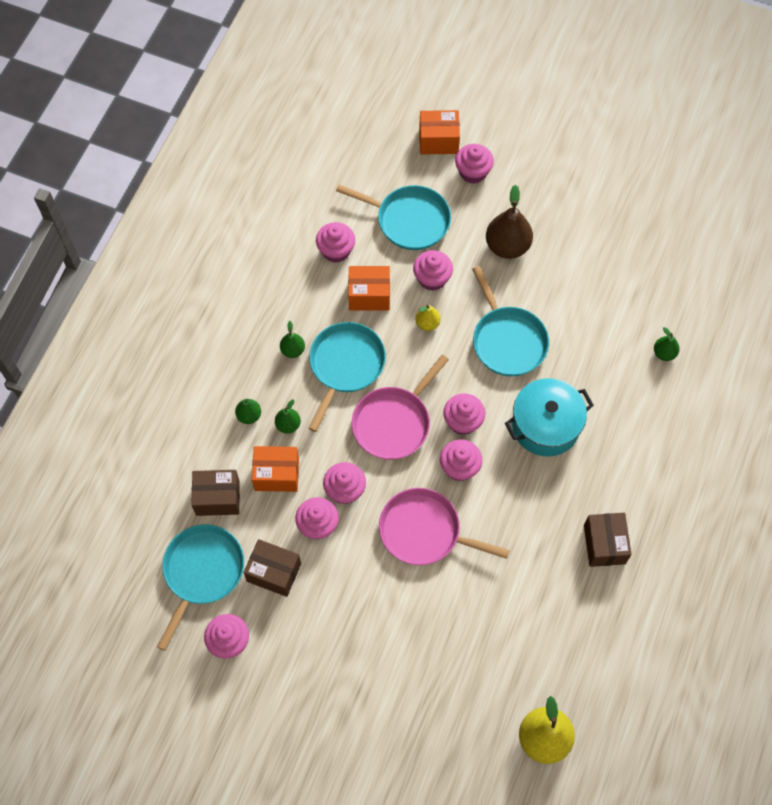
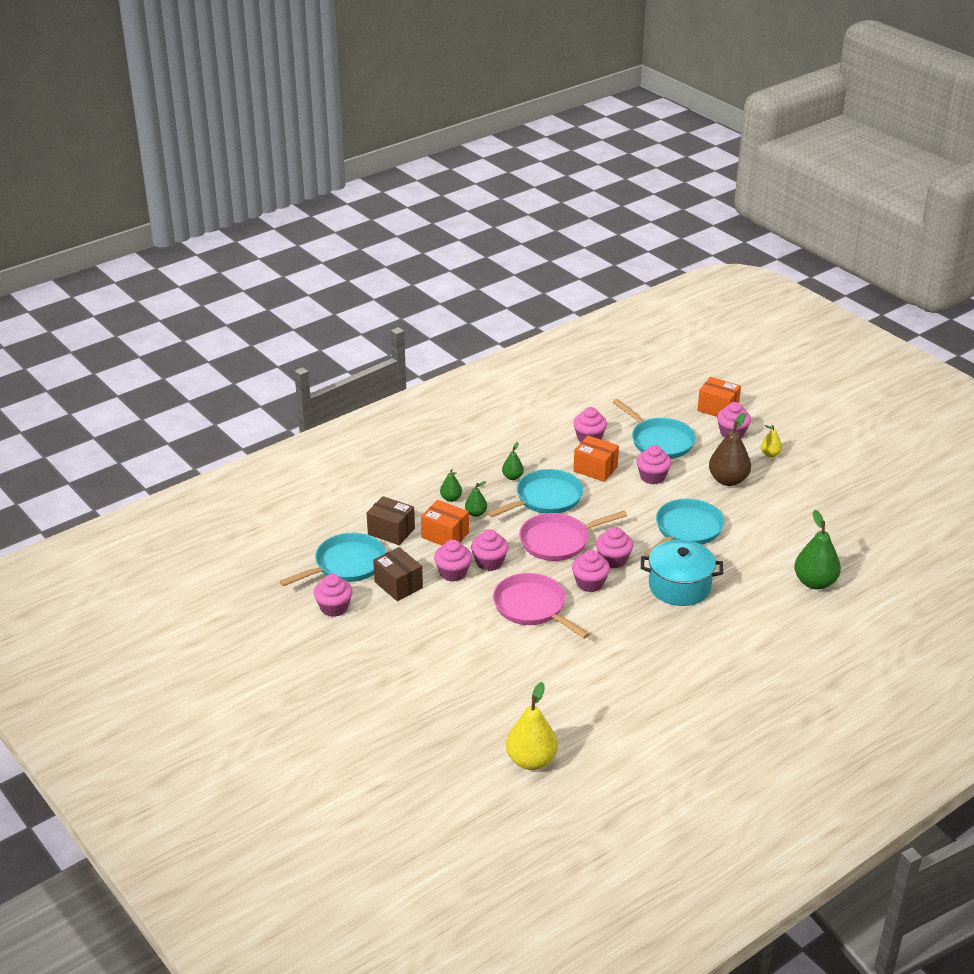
camera: 30 degrees right, 30 degrees down
(427, 323) = (629, 499): yellow pear -> yellow pear (770, 454)
(507, 340) = (686, 530): turquoise pan -> turquoise pan turned 150 degrees counterclockwise
(604, 544) = (674, 670): brown box -> none
(664, 353) = (815, 582): green pear -> green pear, size x1.91

